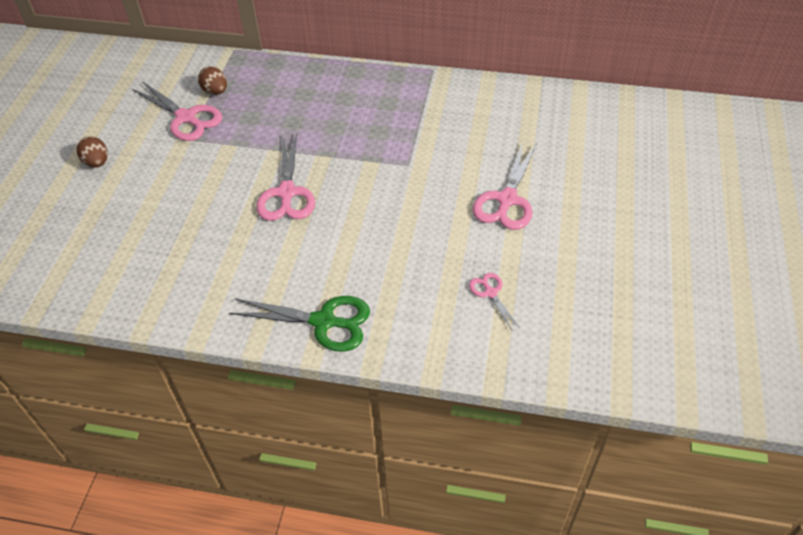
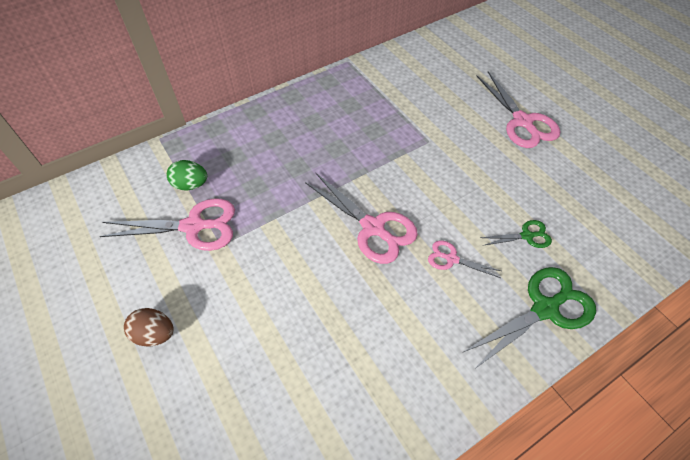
camera: 45 degrees left, 5 degrees up
(215, 91) = (191, 185): brown egg -> green egg
(382, 273) = (527, 236): none -> green scissors
(490, 292) = (604, 193): pink scissors -> pink scissors (451, 259)

